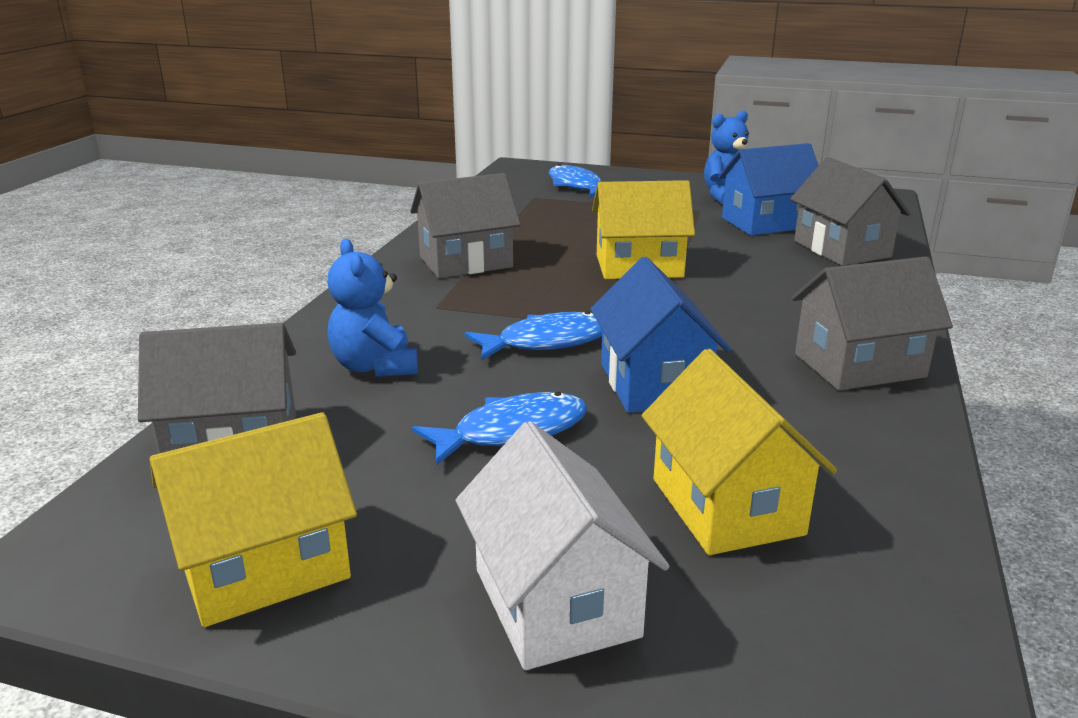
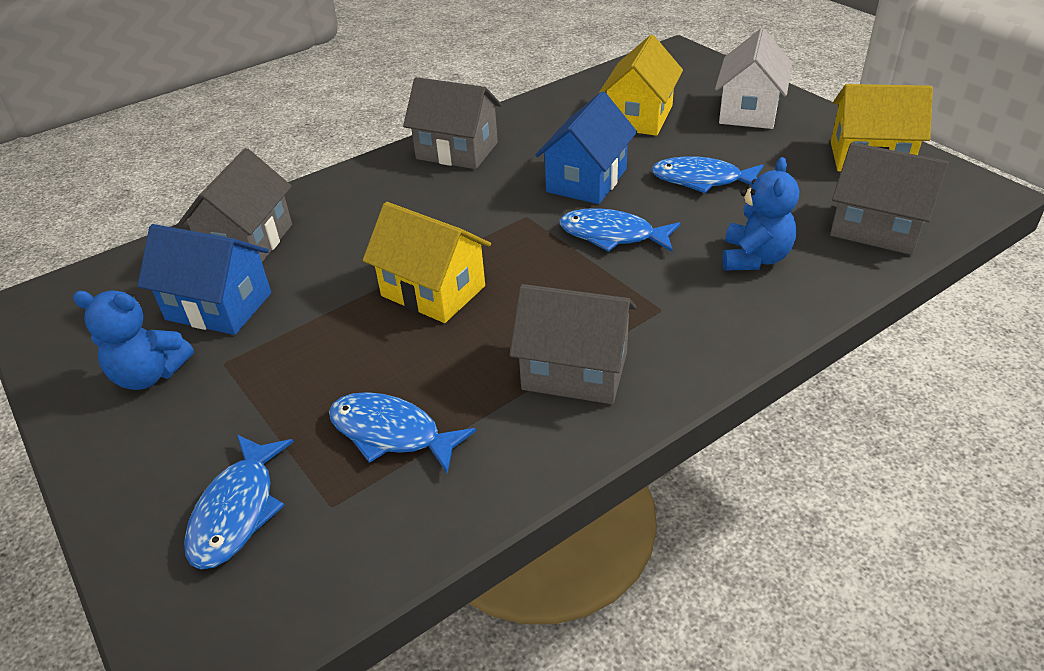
camera: 140 degrees left, 15 degrees up
(544, 217) = (391, 433): none -> blue fish

